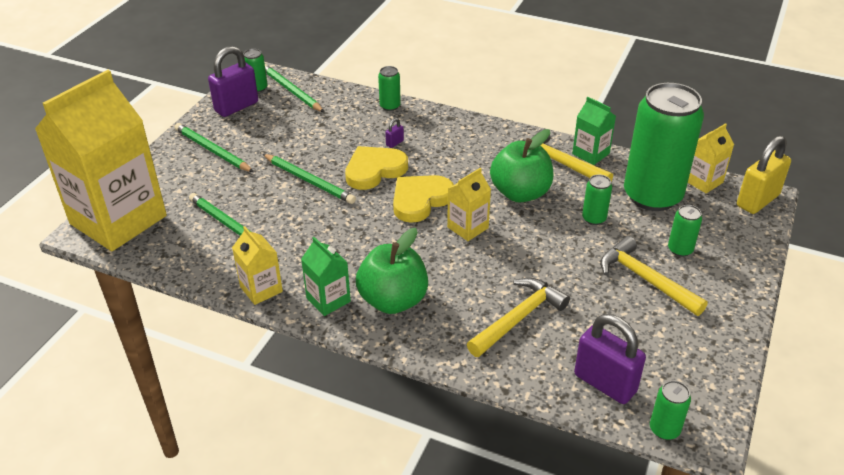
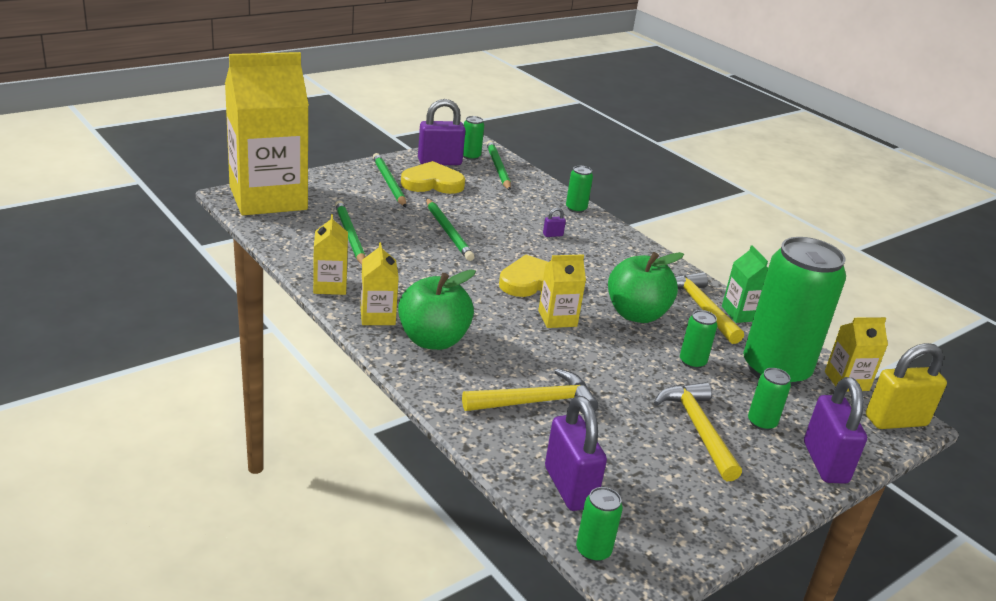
camera: 25 degrees right, 10 degrees down
(328, 300) = (377, 316): green carton -> yellow carton
(374, 170) = (514, 246): yellow heart -> yellow heart (432, 183)
(744, 263) = (825, 463): none -> purple padlock

